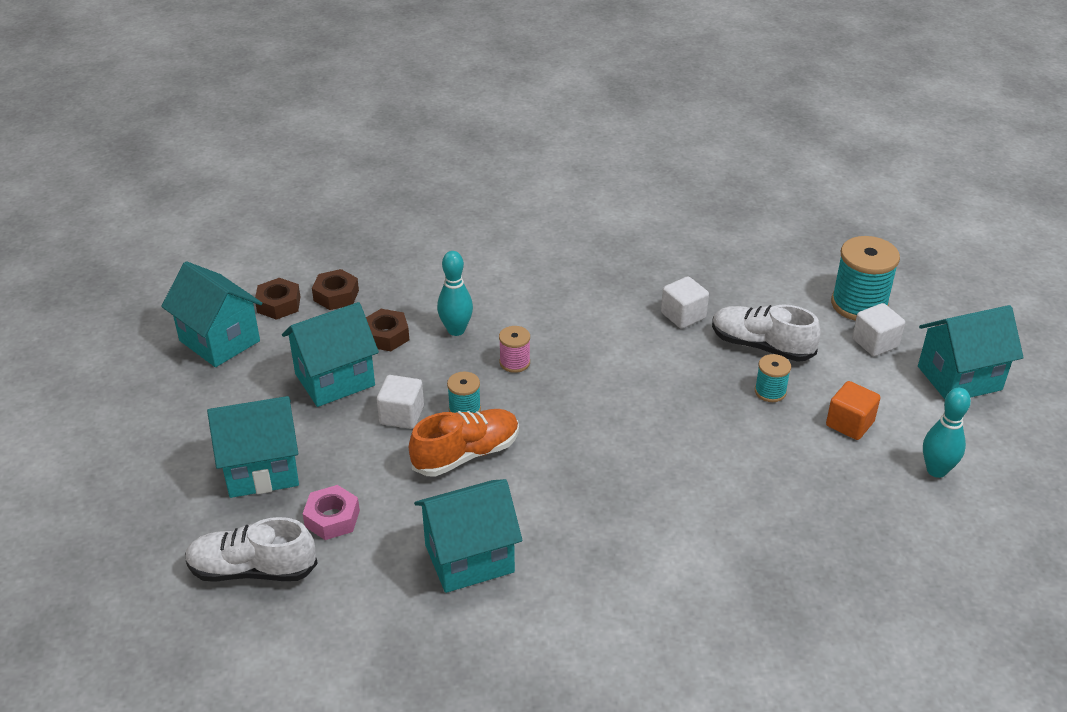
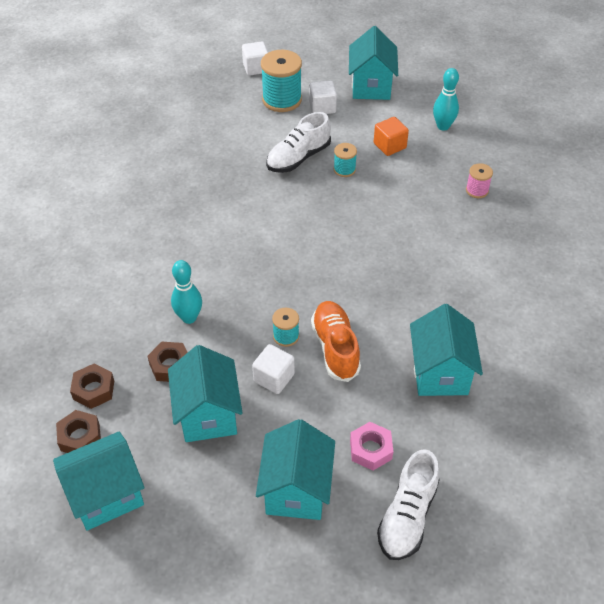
camera: 70 degrees left, 10 degrees up
(514, 362) = (247, 292): pink spool -> pink spool (477, 190)
(683, 315) = (245, 184): white cube -> white cube (256, 68)

